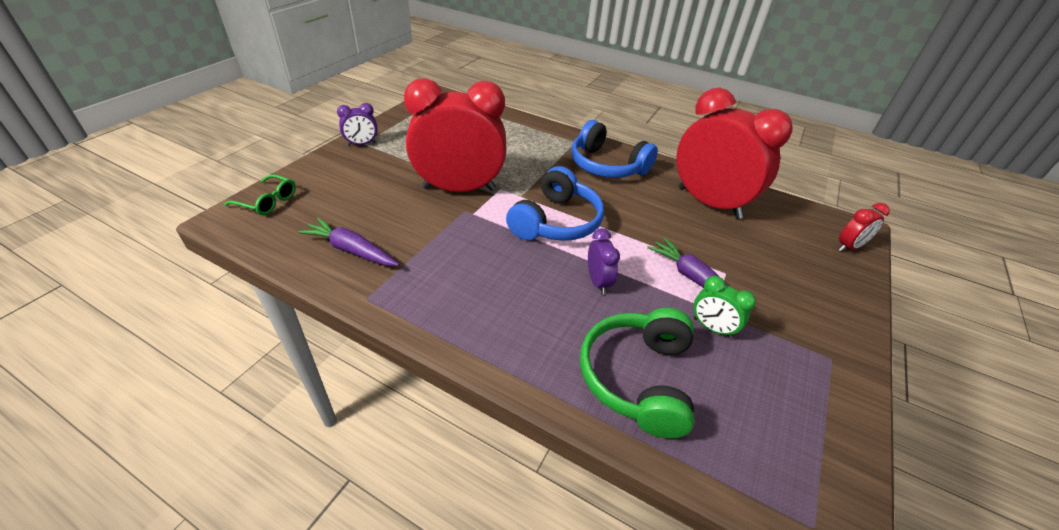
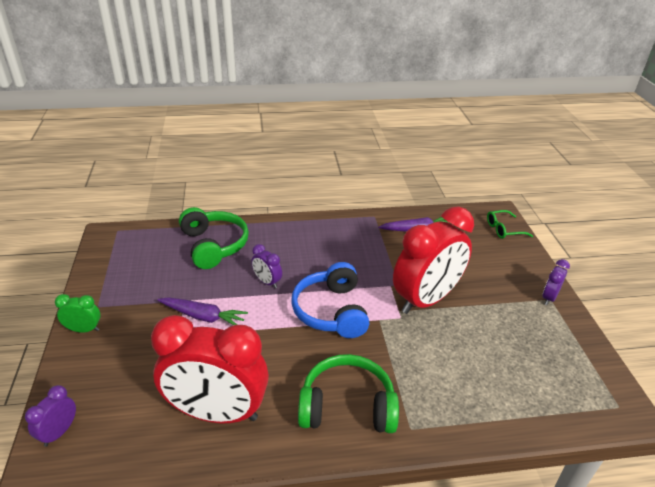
camera: 145 degrees right, 5 degrees down
(606, 165) = (347, 406): blue headphones -> green headphones
(711, 328) = (181, 288): green clock -> green clock (84, 329)
(849, 247) = (59, 432): red clock -> purple clock

